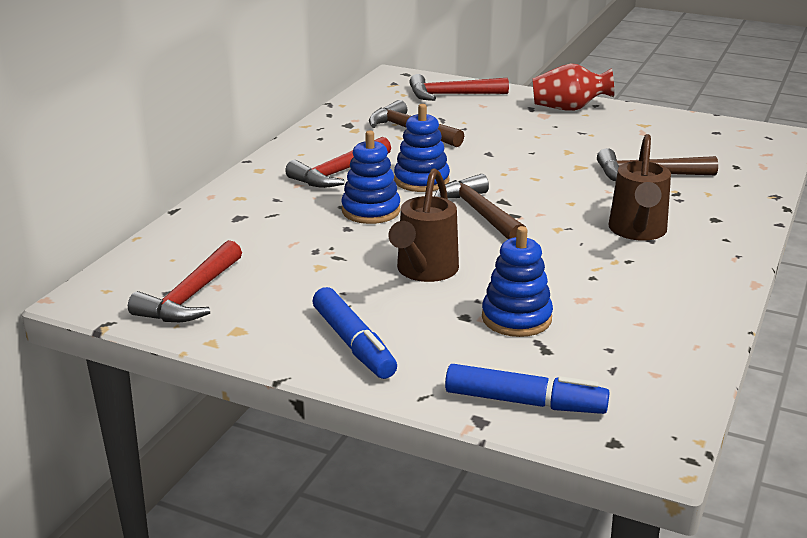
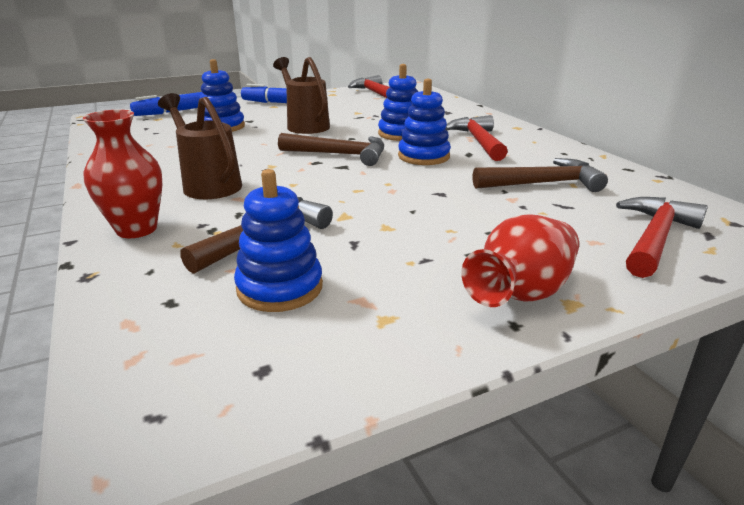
camera: 130 degrees right, 0 degrees up
(674, 150) = (280, 288): none -> blue stacking toy
(727, 214) = (136, 229): none -> red vase

